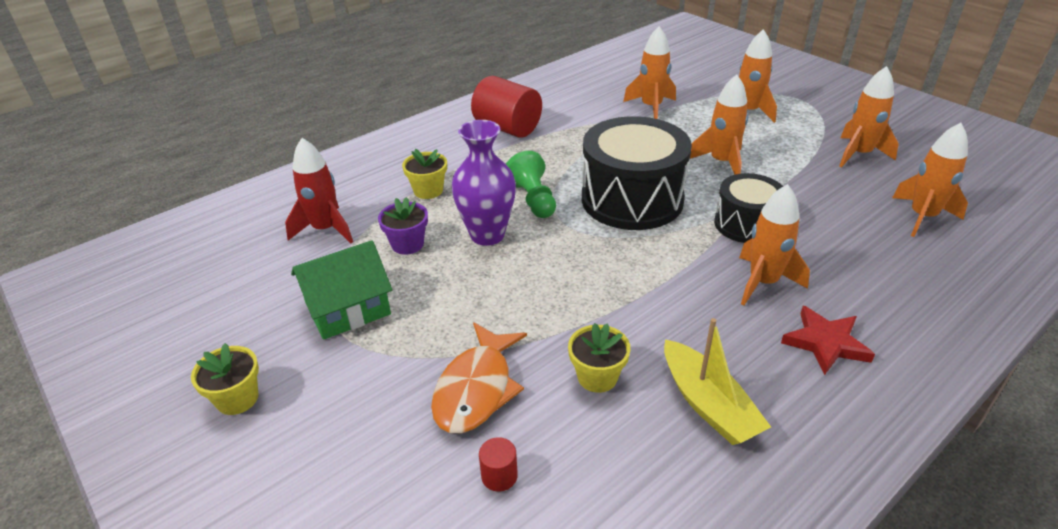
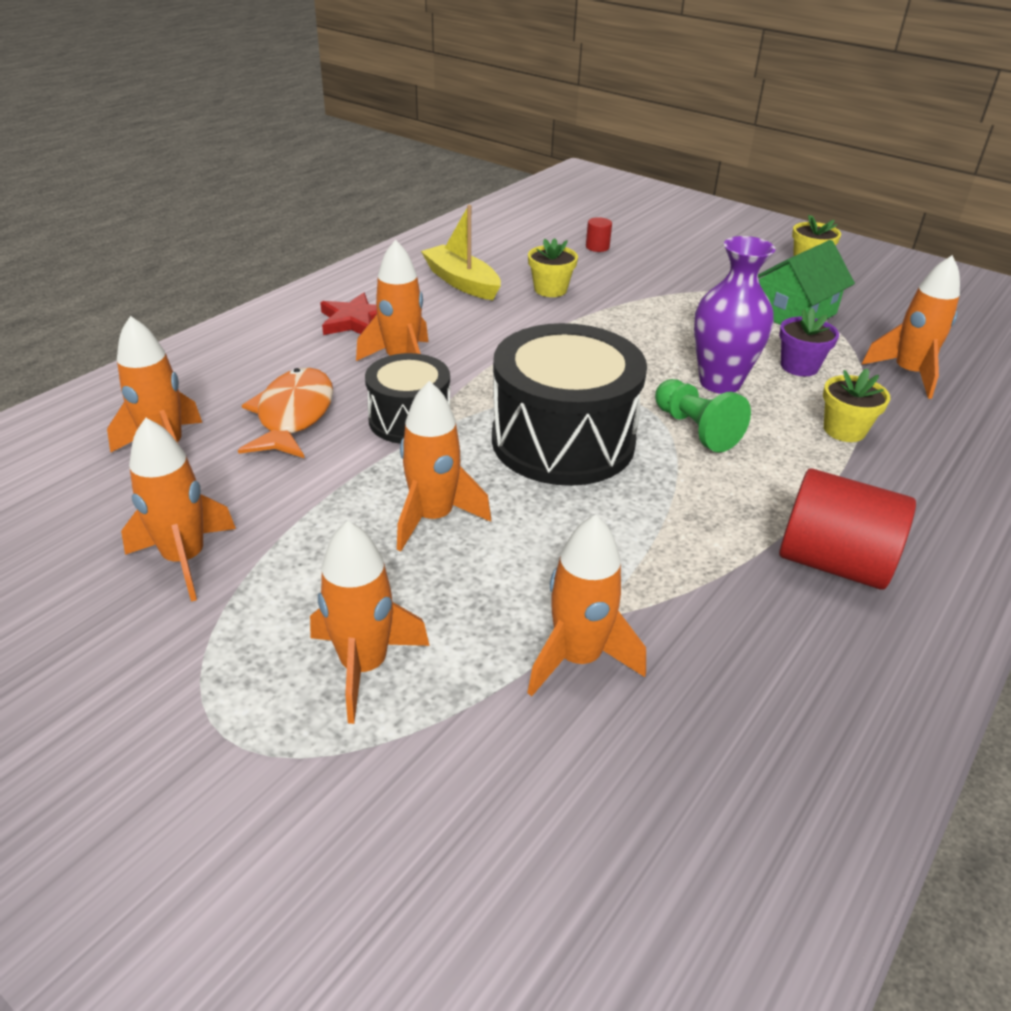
camera: 165 degrees right, 0 degrees up
(325, 229) = (908, 374): red rocket -> orange rocket
(476, 389) = (640, 278): orange fish -> orange fish (293, 416)

